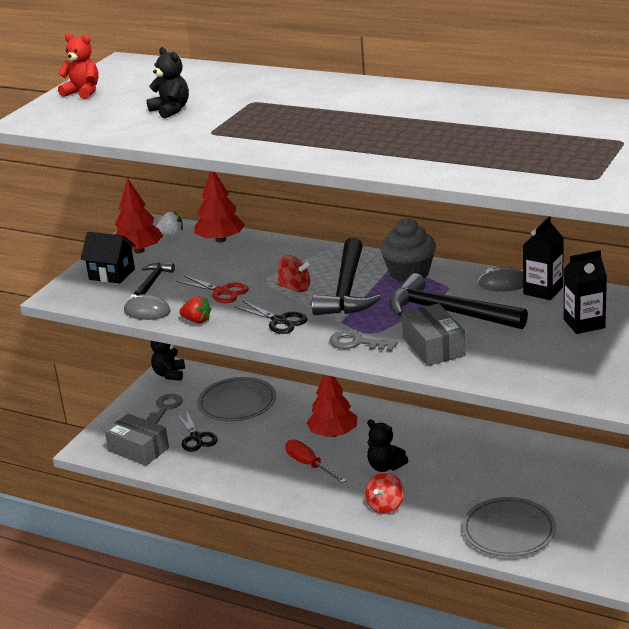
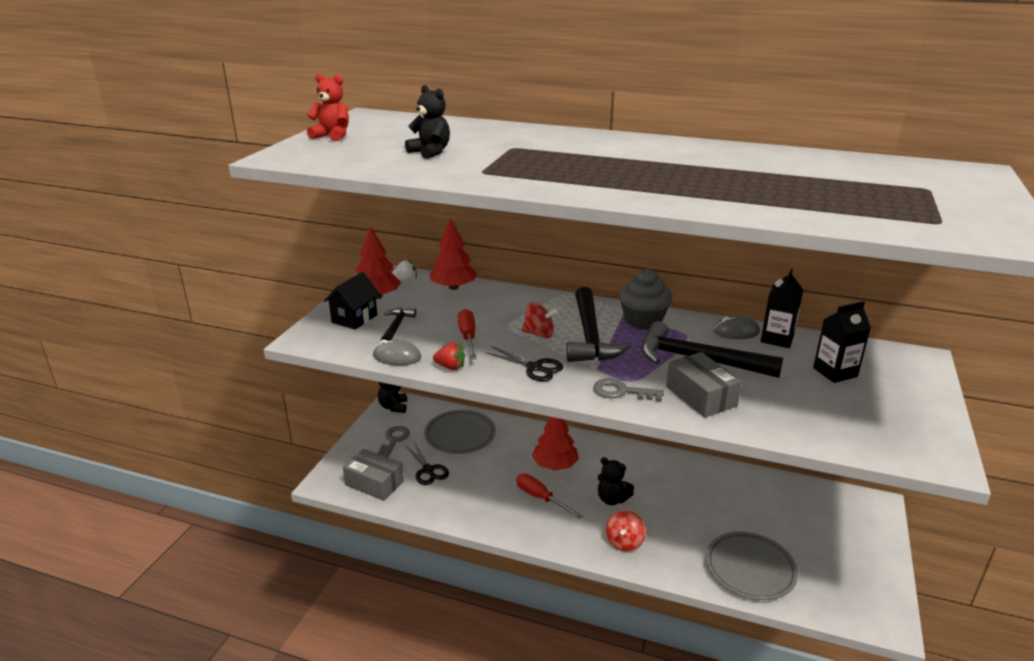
camera: 10 degrees left, 0 degrees up
(112, 274) = (354, 318): black house -> black house turned 75 degrees counterclockwise
(222, 292) = (468, 337): red scissors -> red screwdriver

